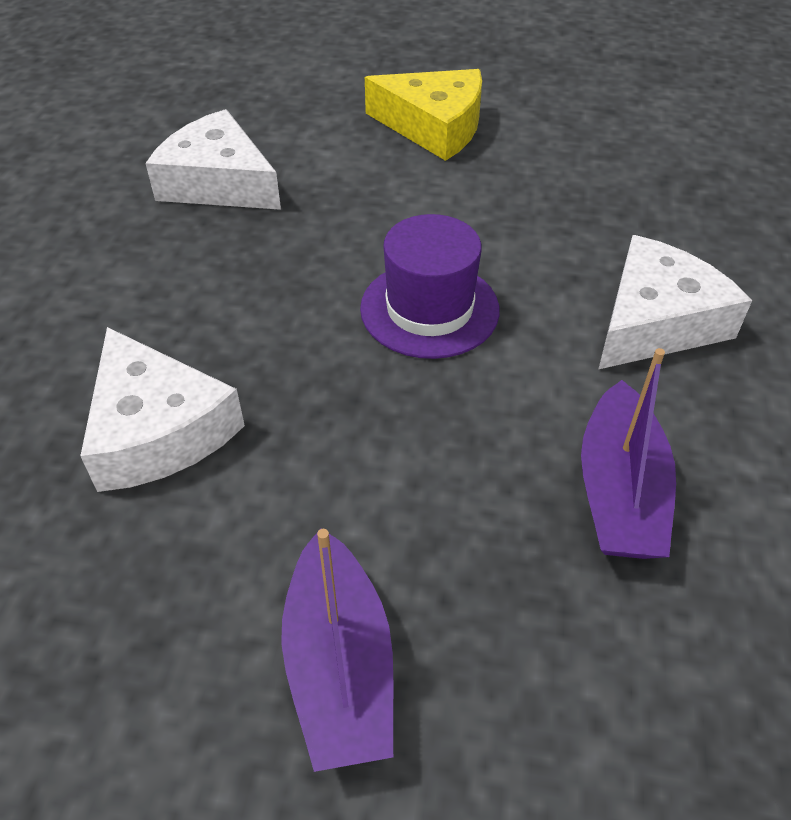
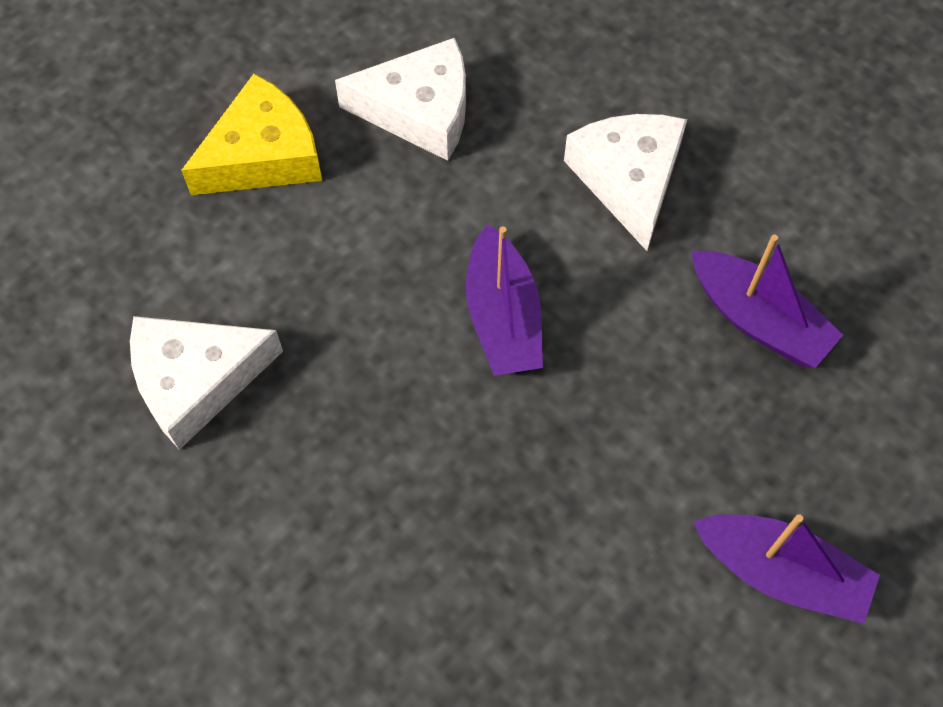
camera: 55 degrees left, 15 degrees up
(157, 430) = (493, 588): white cheese -> white cheese (420, 110)
(429, 309) = (503, 317): purple hat -> purple boat

